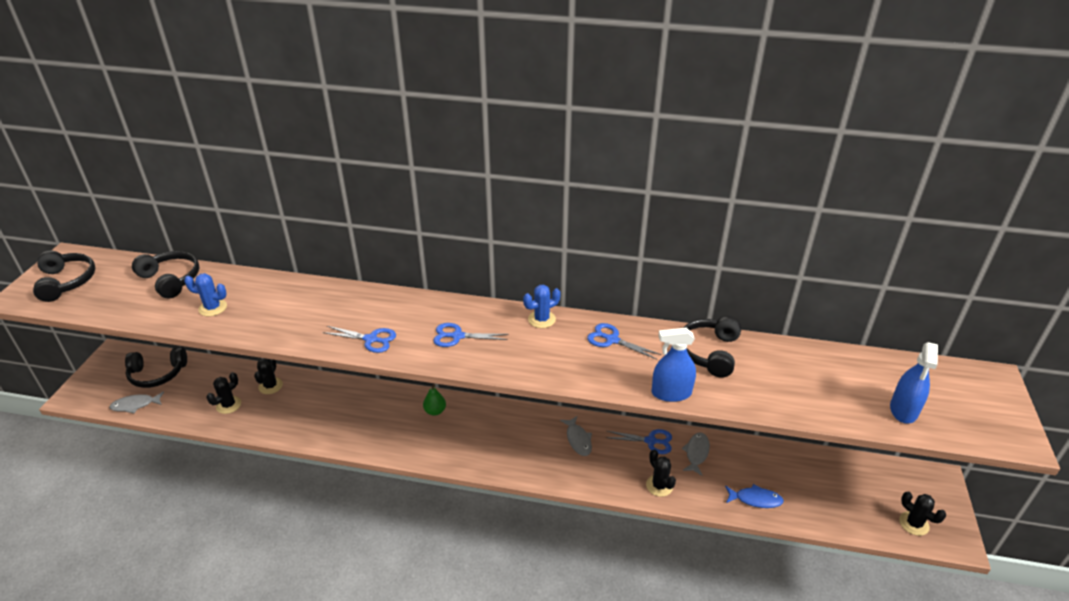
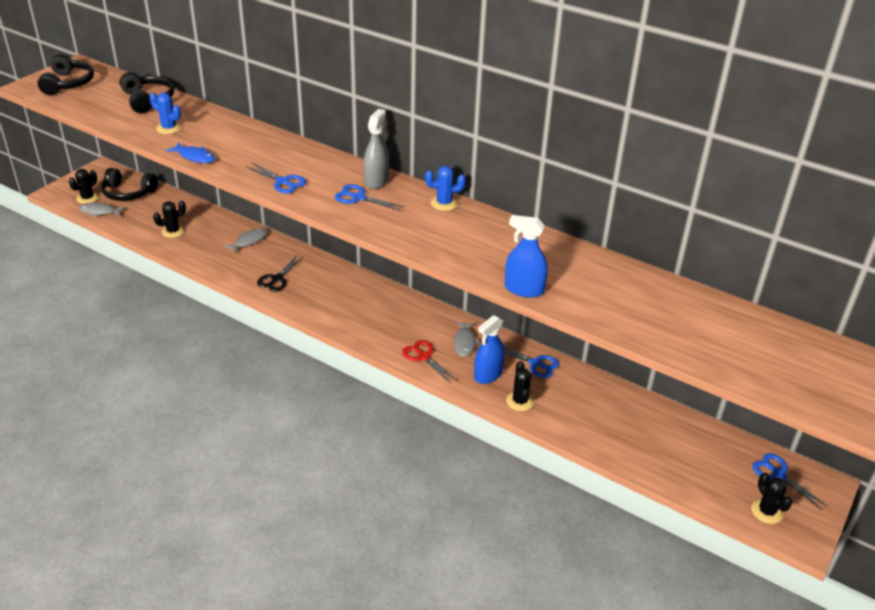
camera: 20 degrees right, 0 degrees up
(270, 386) = (214, 226): black cactus -> black cactus (87, 198)
(365, 427) = (277, 279): none -> black scissors
(435, 411) = (345, 283): green pear -> none
(463, 312) = (376, 181): none -> grey spray bottle
(550, 468) = (424, 357): none -> red scissors
(612, 340) = (499, 235): blue scissors -> blue scissors (778, 474)
(696, 453) = (575, 386): grey fish -> grey fish (249, 241)
(709, 352) = (586, 268): black headphones -> none
(755, 499) = (609, 441): blue fish -> blue fish (195, 157)
(903, 410) = (751, 364): blue spray bottle -> blue spray bottle (488, 374)

